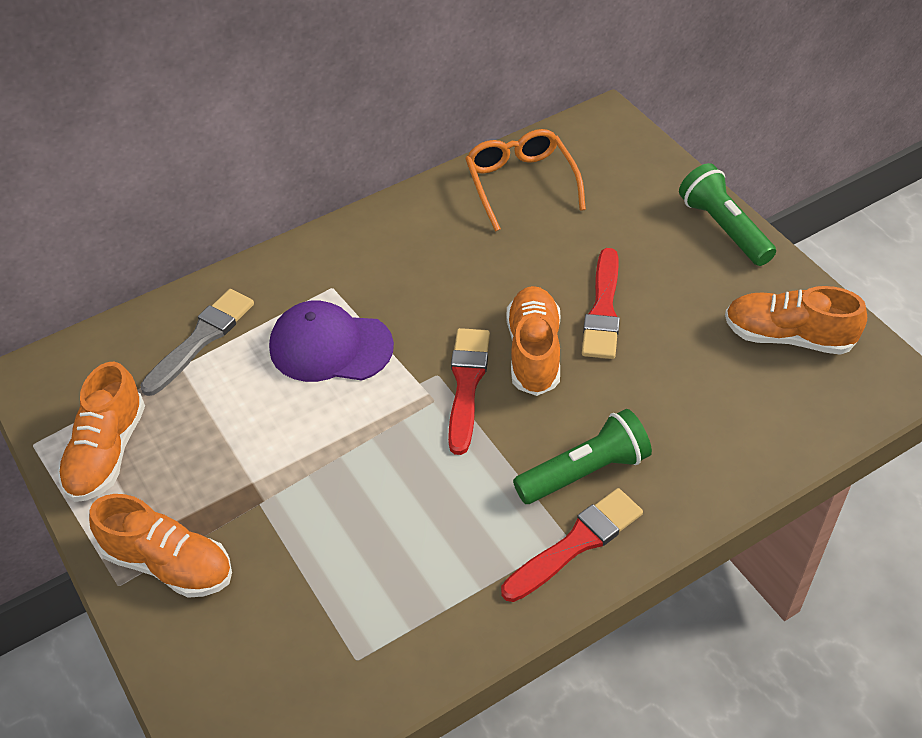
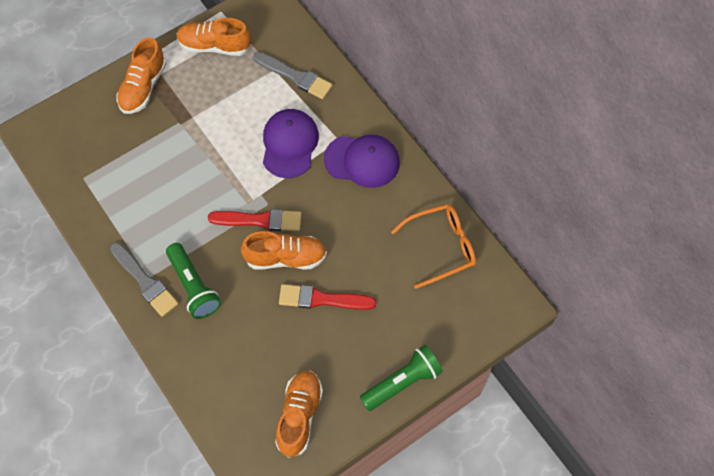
camera: 85 degrees right, 15 degrees up
(373, 261) = (362, 161): none -> purple cap
(576, 543) = (145, 281): red brush -> grey brush

